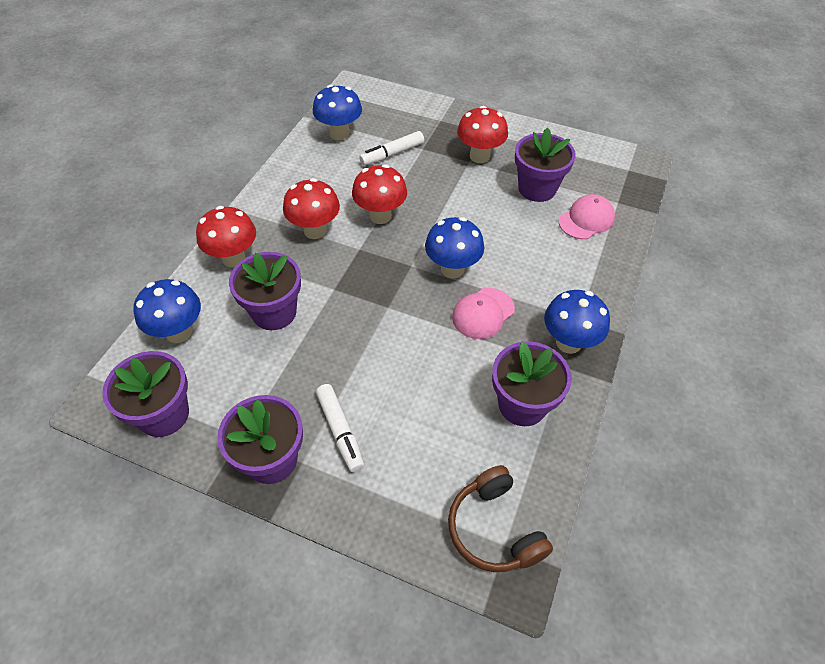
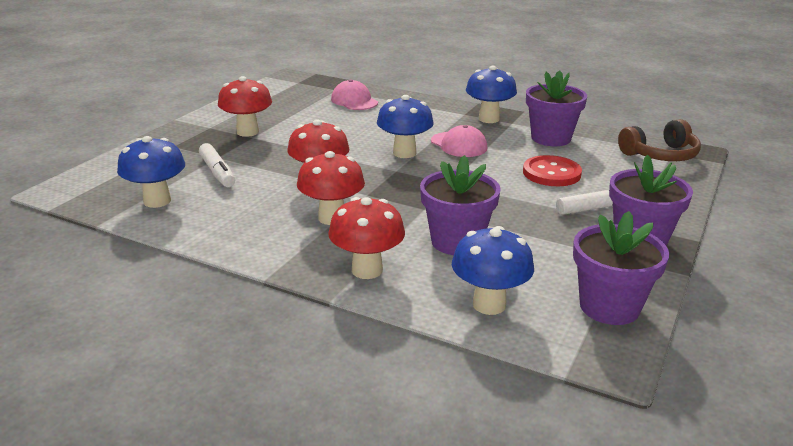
camera: 85 degrees left, 25 degrees down
(421, 396) = (551, 173): none -> red button
(537, 188) = (307, 114): purple flower pot -> none

